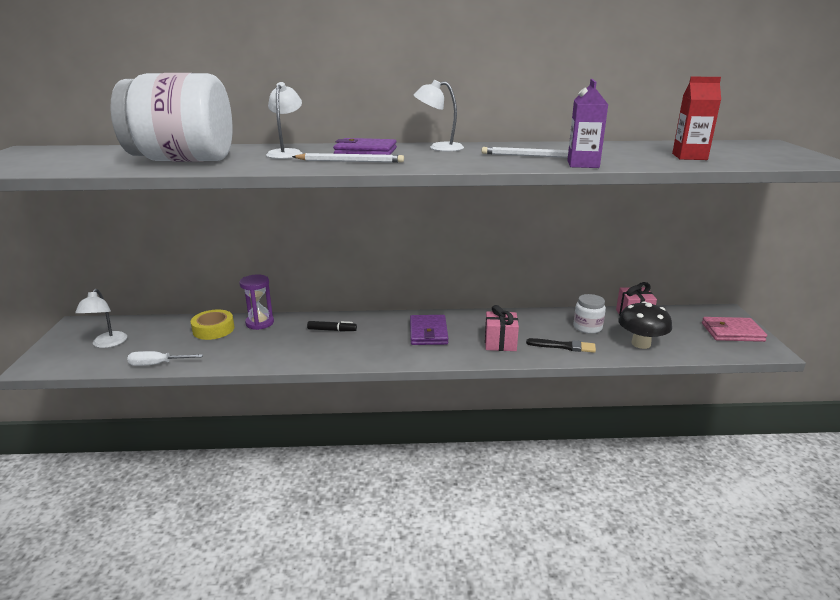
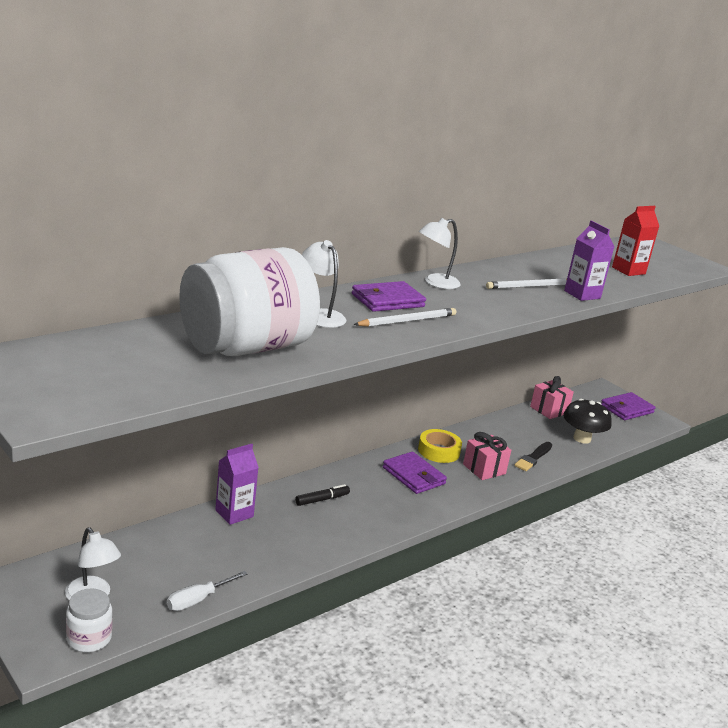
camera: 40 degrees left, 0 degrees up
(213, 329) = (194, 537): yellow tape -> yellow tape (438, 451)
(260, 323) = (234, 513): purple hourglass -> purple carton
(563, 346) = (533, 458): black brush -> black brush turned 150 degrees clockwise
(587, 327) = (529, 432): white jar -> white jar (89, 638)
(732, 332) = (627, 409): pink wallet -> purple wallet

